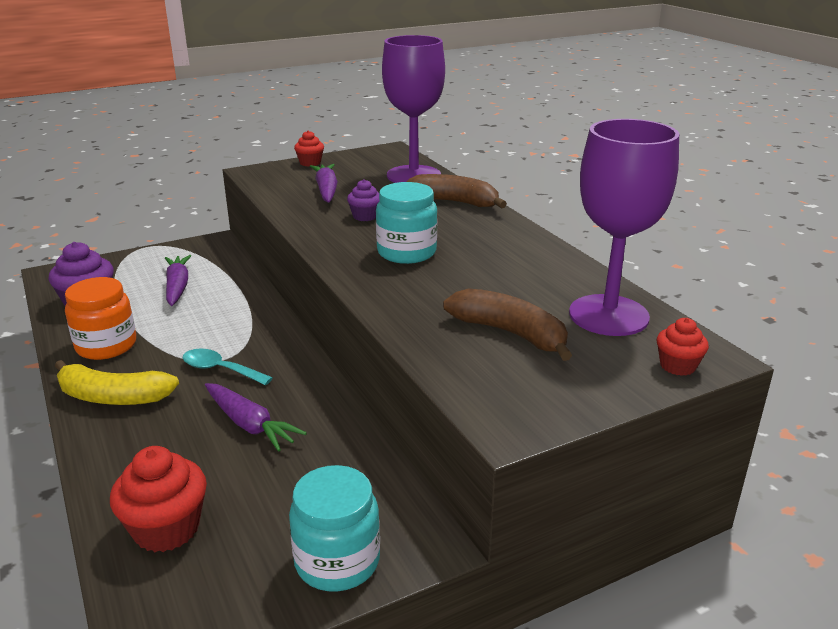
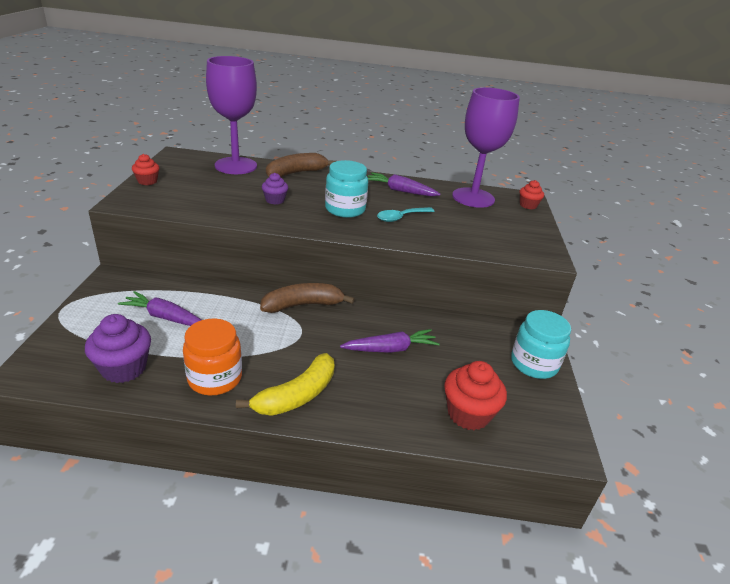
camera: 60 degrees left, 5 degrees up
(220, 370) = (314, 338): turquoise spoon -> turquoise spoon (401, 217)
(326, 190) = (210, 195): purple carrot -> purple carrot (400, 191)
(510, 333) = (467, 223): brown banana -> brown banana (303, 305)

